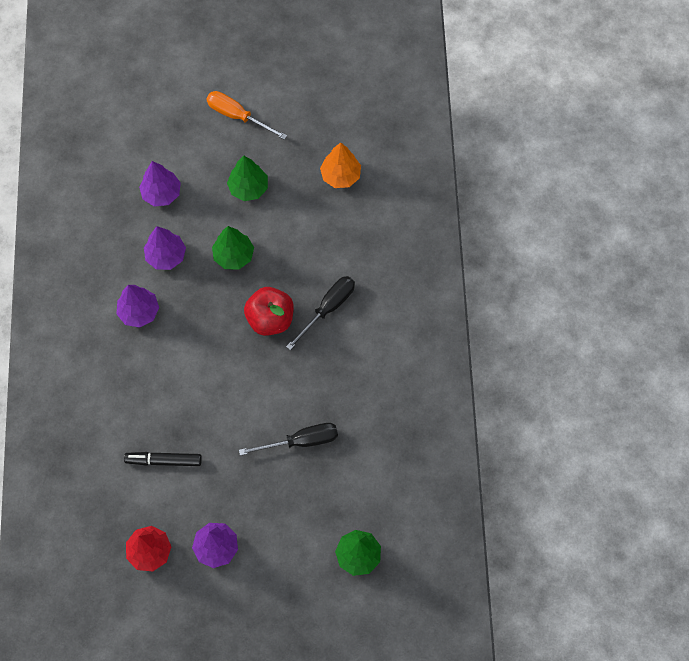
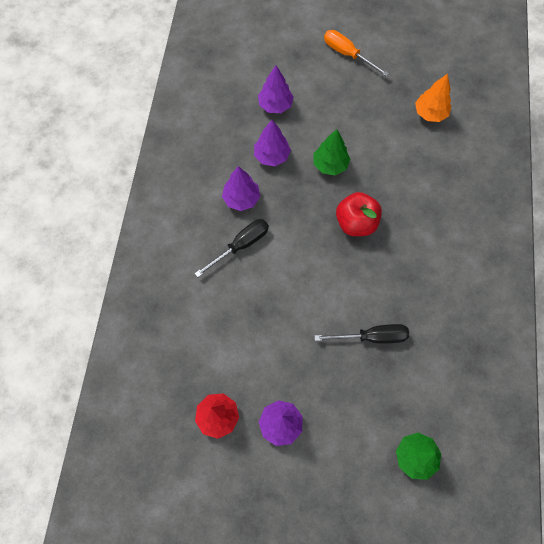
camera: 10 degrees right, 0 degrees up
(164, 460) = (243, 333): black marker -> none
(248, 188) = (349, 112): green tree -> none
(328, 308) = (408, 222): black screwdriver -> black screwdriver (241, 245)

